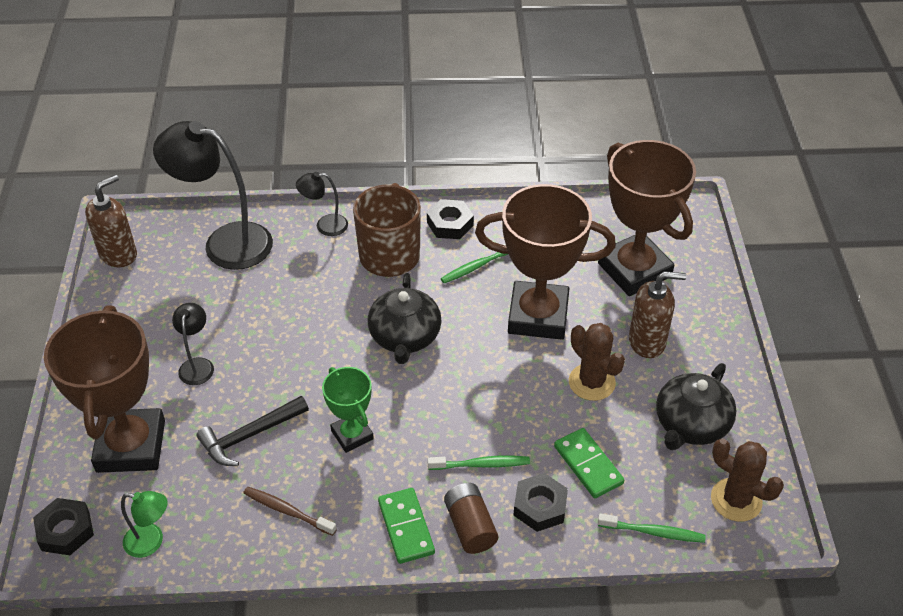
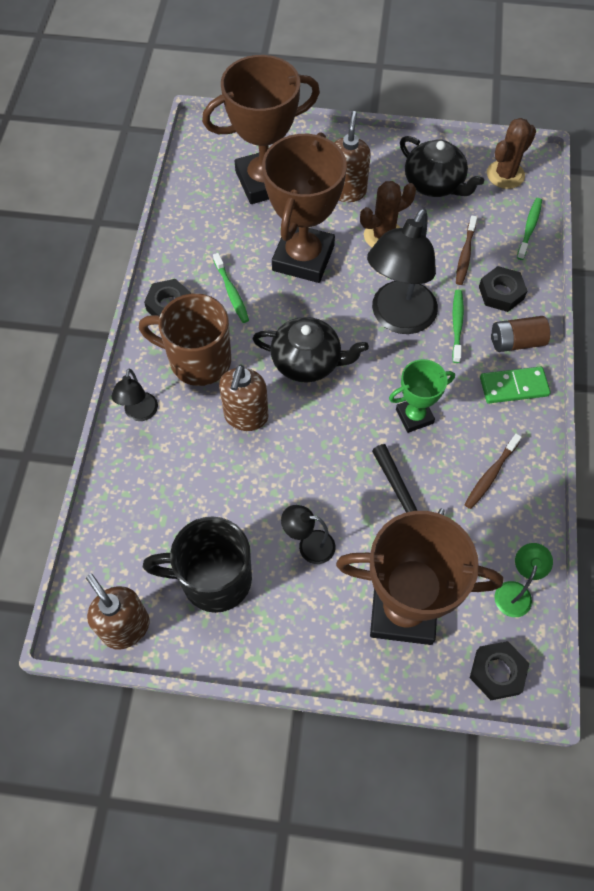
camera: 80 degrees left, 15 degrees up
(162, 302) = (213, 579): none -> black mug
(225, 242) = (138, 512): black lamp -> black lamp (398, 318)
(332, 299) = (246, 416): none -> brown soap dispenser
(588, 465) = (465, 255): green domino -> brown toothbrush

